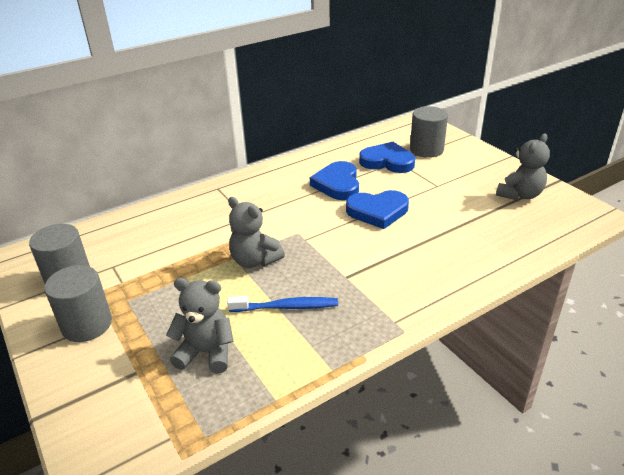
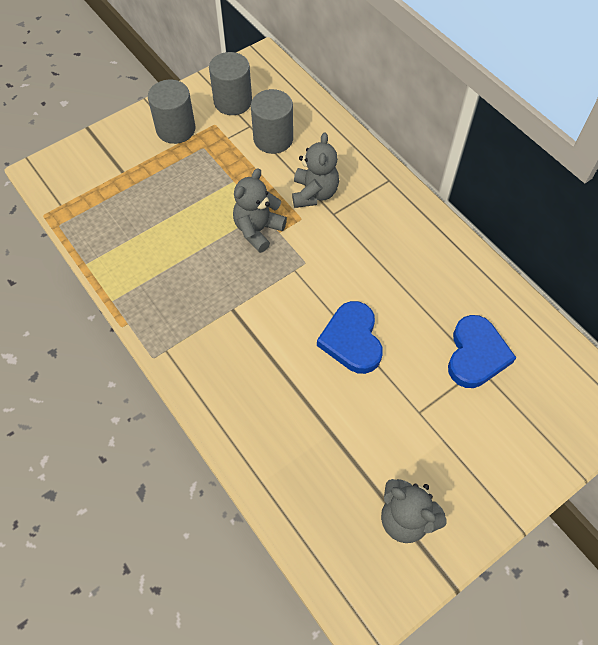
camera: 85 degrees right, 25 degrees up
(206, 352) = (138, 212): grey teddy bear -> grey teddy bear (314, 193)
(286, 307) = (190, 262): blue toothbrush -> none
(337, 184) = (410, 297): blue heart -> none
(426, 150) = (519, 407): grey cylinder -> grey cylinder (273, 139)

